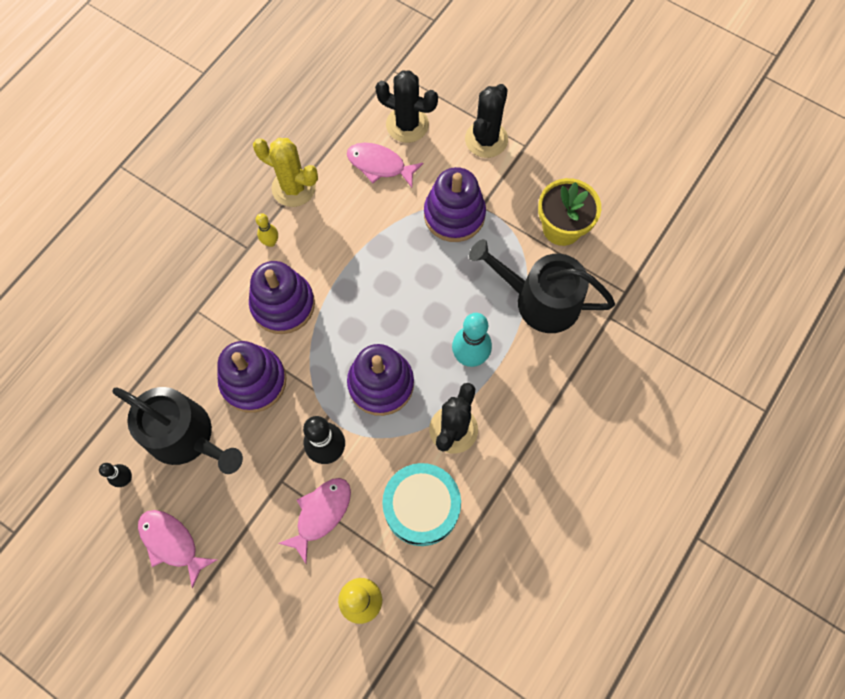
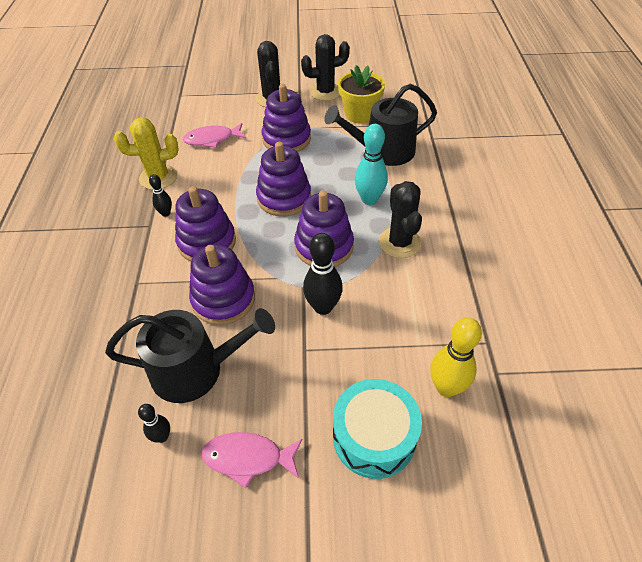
camera: 35 degrees left, 20 degrees down
(271, 242) = (166, 213): yellow bowling pin -> black bowling pin
(321, 514) = (357, 351): pink fish -> none
(390, 297) = (284, 198): none -> purple stacking toy
(407, 124) = (213, 114): black cactus -> black cactus (325, 92)
(421, 507) = (425, 299): turquoise drum -> turquoise drum (374, 436)

